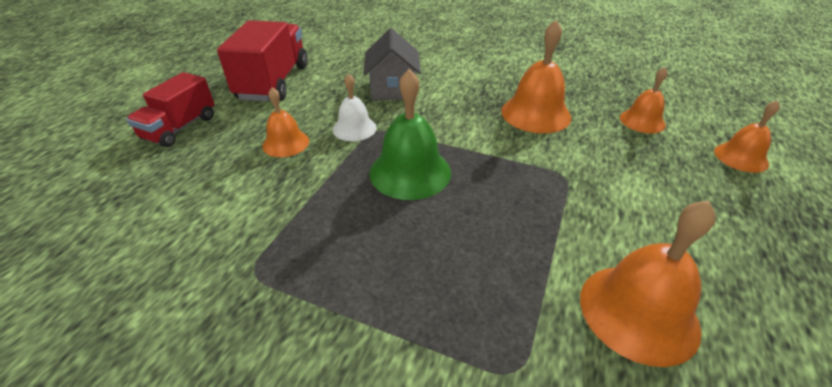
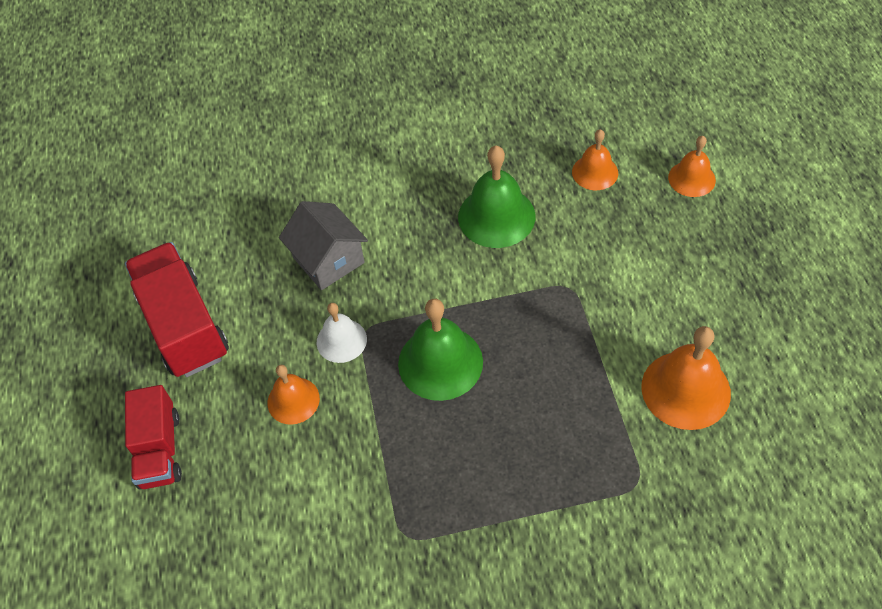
camera: 30 degrees left, 15 degrees up
(535, 113) = (496, 216): orange bell -> green bell

